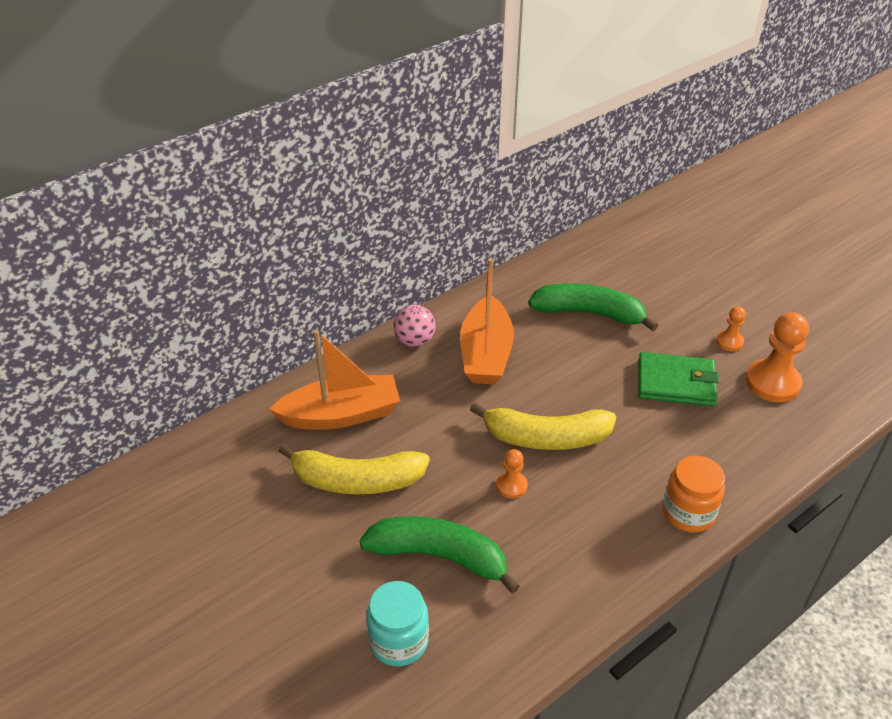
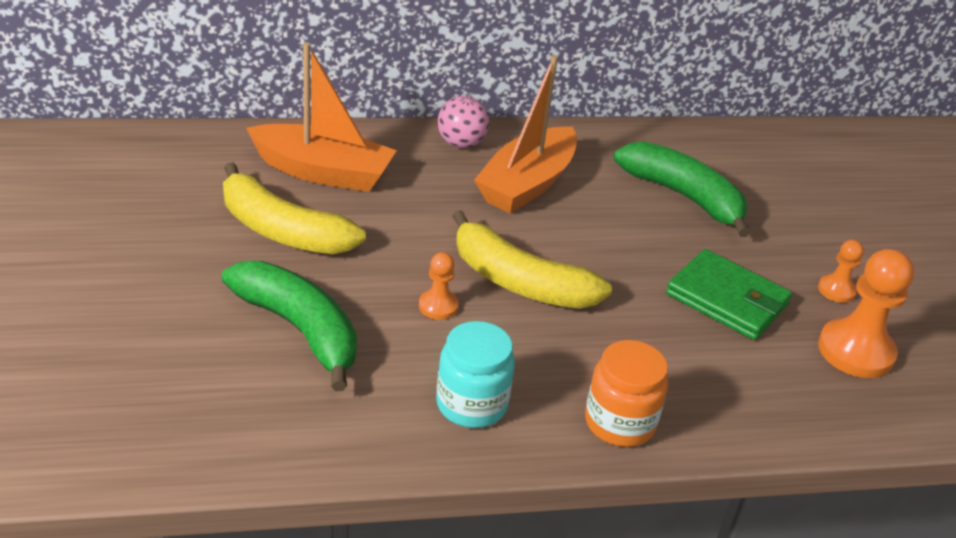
camera: 25 degrees right, 5 degrees down
(399, 641) = (185, 378): turquoise jar -> turquoise jar (471, 404)

